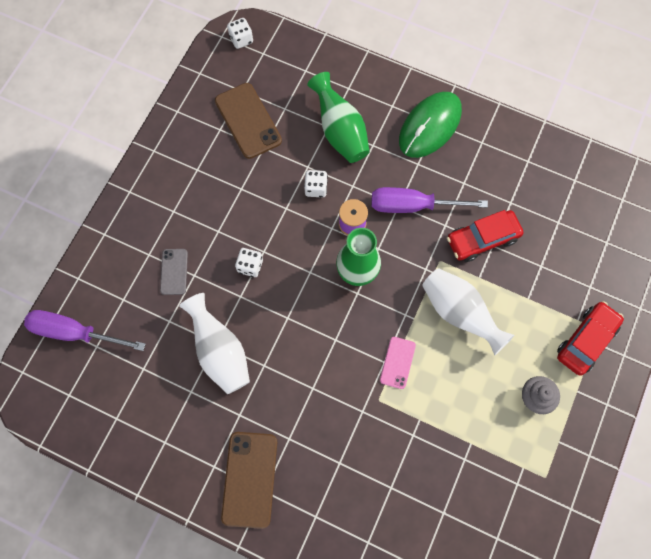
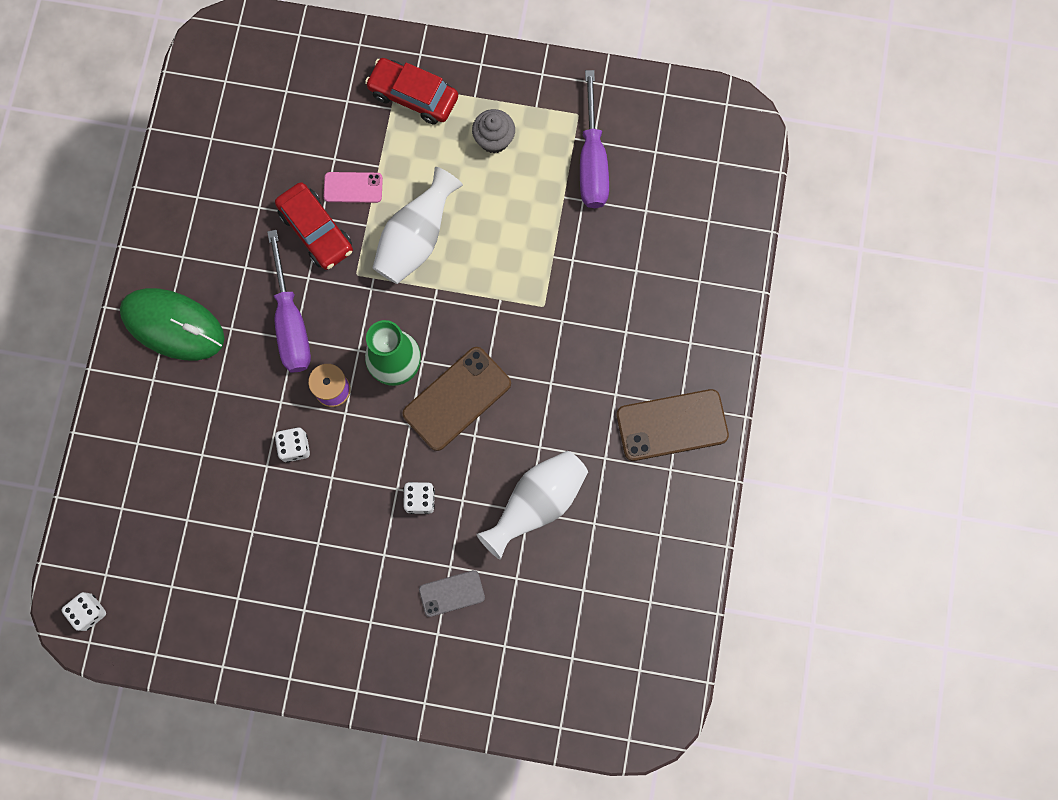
camera: 105 degrees left, 5 degrees up
(75, 332) = (562, 691): purple screwdriver -> purple screwdriver (592, 160)
(248, 121) = (216, 564): brown phone -> brown phone (457, 399)
(340, 131) = (205, 437): green vase -> none
(397, 362) = (494, 295): pink phone -> pink phone (353, 187)

